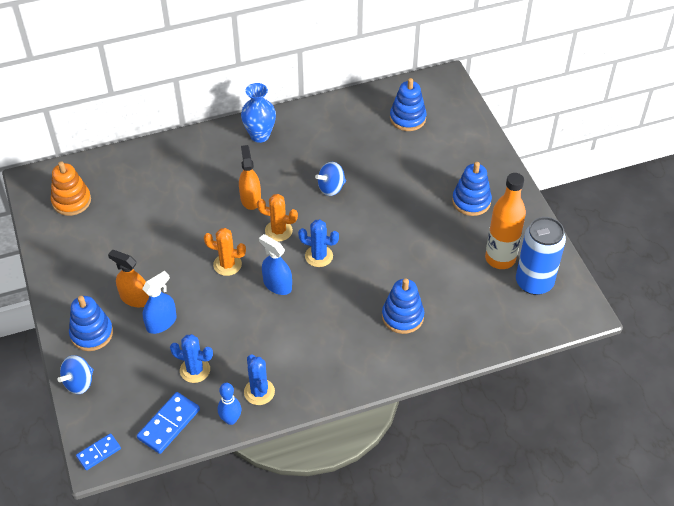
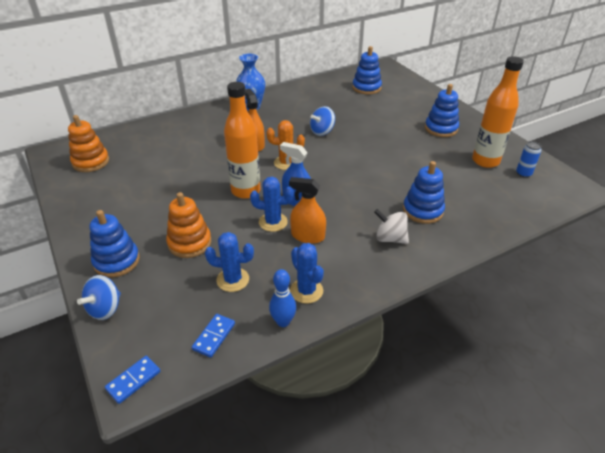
camera: 10 degrees left, 10 degrees down
(135, 298) = (159, 226): orange spray bottle -> orange spray bottle (308, 236)
(161, 322) = (189, 243): blue spray bottle -> orange stacking toy
(169, 424) = (214, 336): blue domino -> blue domino, size x0.64
(227, 264) = (246, 191): orange cactus -> orange bottle
(319, 256) = (328, 176): blue cactus -> blue cactus (273, 222)
(356, 346) = (390, 238): none -> white spinning top
(534, 282) = (523, 173): blue can -> blue can, size x0.45

